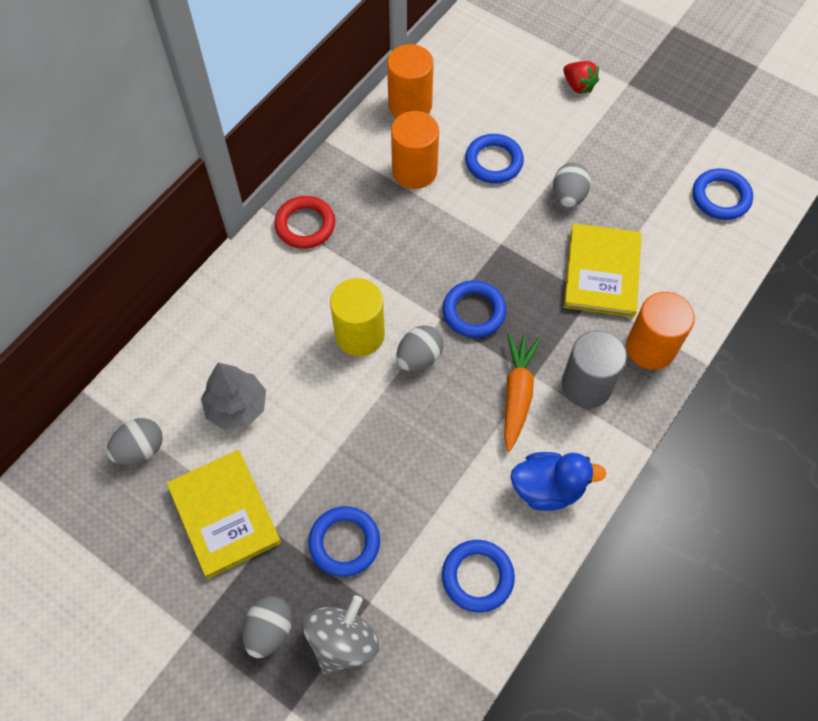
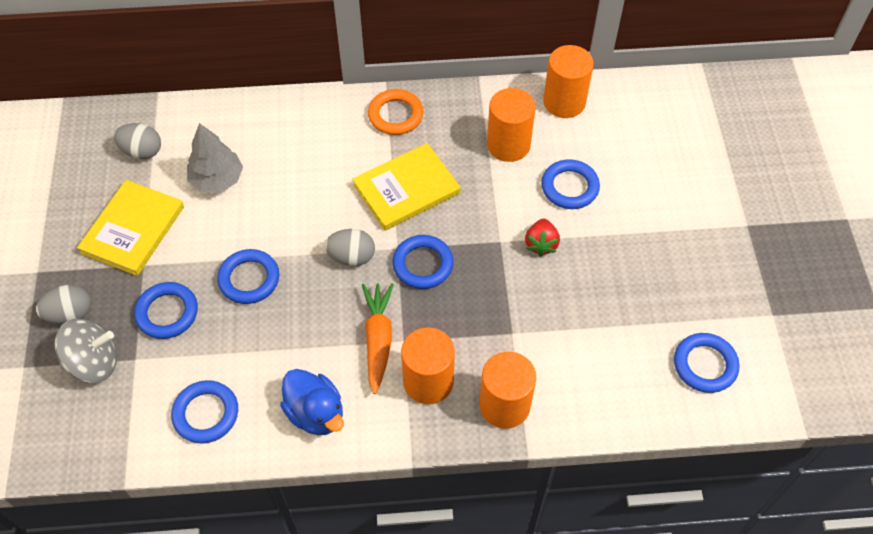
camera: 50 degrees right, 5 degrees down
(305, 225) = (395, 115): red ring -> orange ring
(360, 334) = (337, 208): yellow cylinder -> none
(369, 451) = (249, 279): none -> blue ring
(517, 394) = (378, 339): orange carrot -> orange carrot turned 60 degrees counterclockwise
(568, 196) = (590, 256): grey egg -> none
(578, 86) = (704, 193): red strawberry -> red strawberry (541, 244)
(586, 385) = (428, 381): grey cylinder -> orange cylinder
(602, 272) = (541, 326): yellow book -> yellow book (406, 189)

